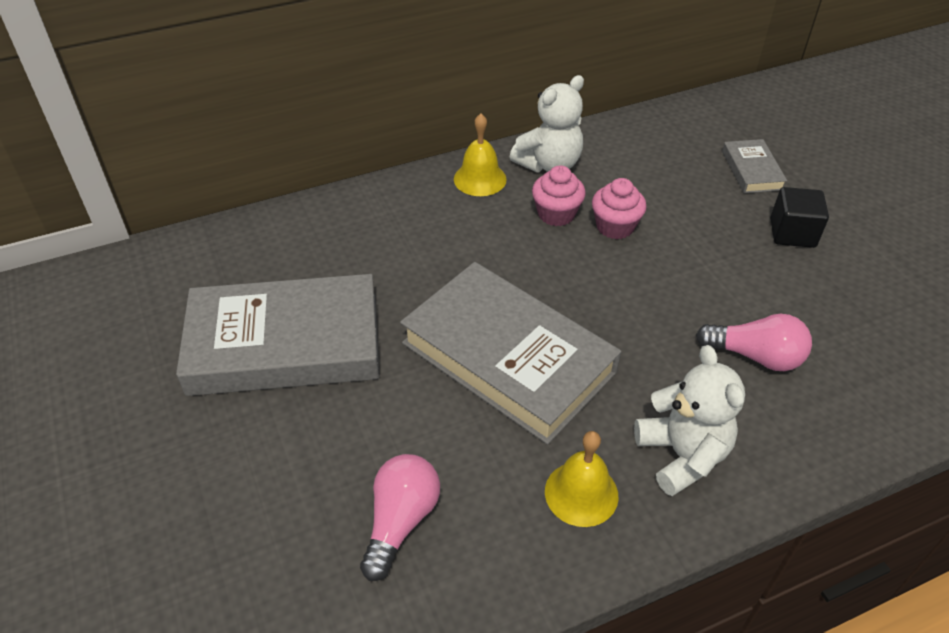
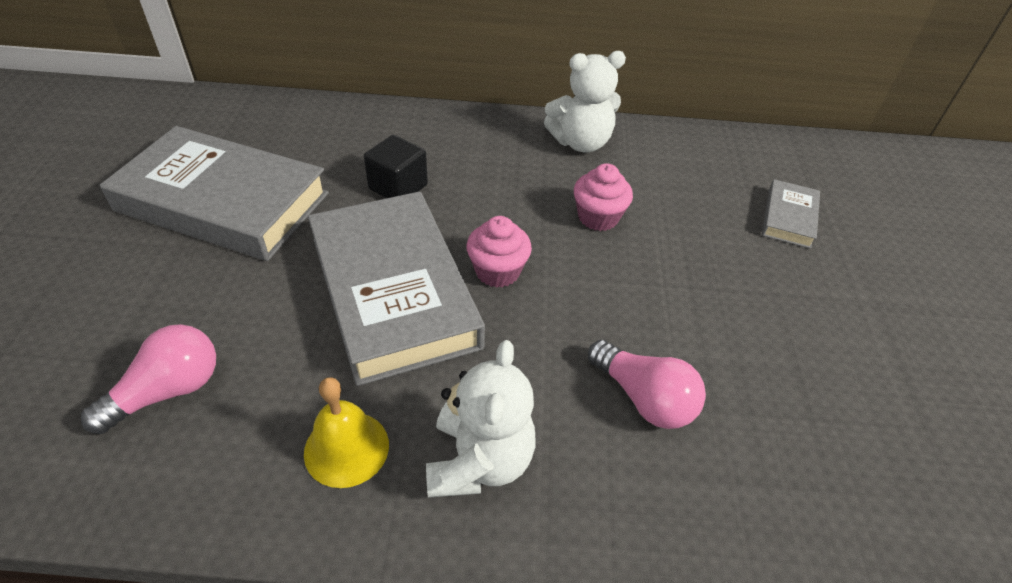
camera: 25 degrees right, 0 degrees up
(480, 179) = (506, 133): yellow bell -> none
(556, 214) = (550, 186): pink cupcake -> pink cupcake (497, 271)
(792, 233) = (787, 293): black cube -> black cube (398, 187)

